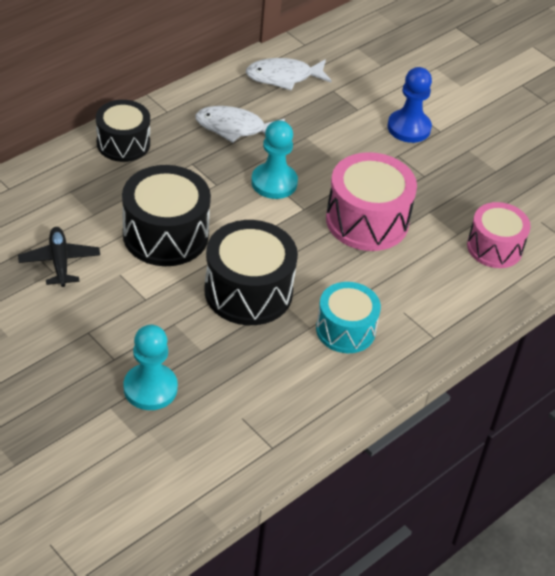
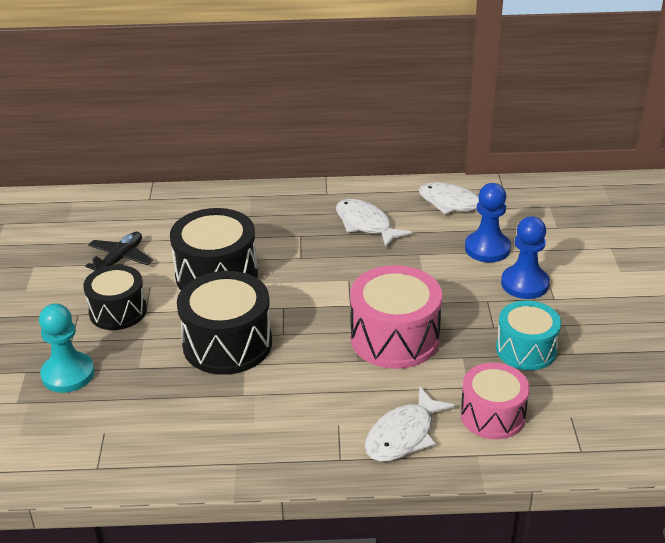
camera: 45 degrees right, 10 degrees down
(123, 143) = (265, 202): black drum -> black drum (118, 311)
(274, 182) = (349, 275): turquoise pawn -> none
(345, 330) = (269, 412): turquoise drum -> turquoise drum (526, 349)
(351, 108) = (487, 248): none -> blue pawn
(455, 295) = (403, 435): none -> white fish

